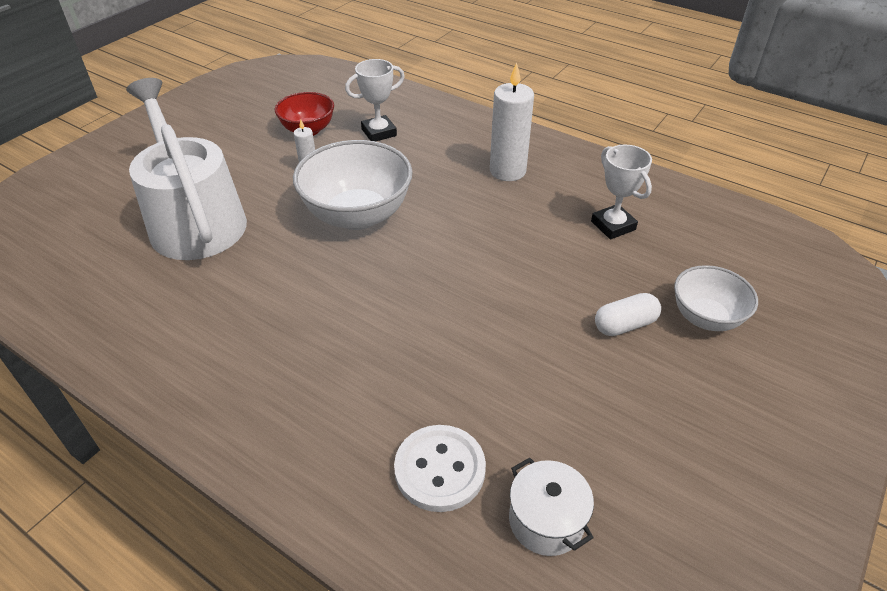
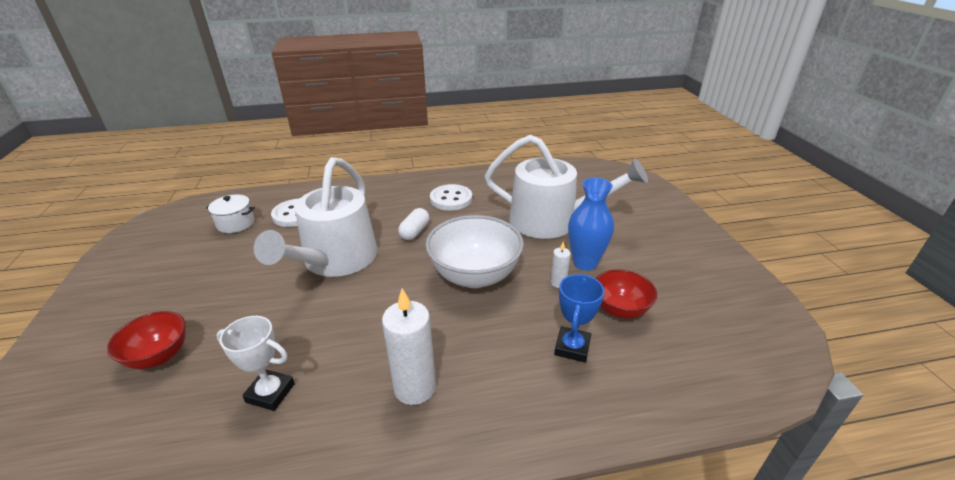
camera: 135 degrees right, 10 degrees down
(218, 331) = (451, 199): none -> white button
(259, 168) = (585, 263): none -> blue vase
(379, 132) = (572, 347): white trophy -> blue trophy
(461, 326) = (336, 260): none -> white watering can
(624, 325) = (226, 316): white capsule -> white capsule (415, 232)
(705, 317) = (159, 356): white bowl -> red bowl

